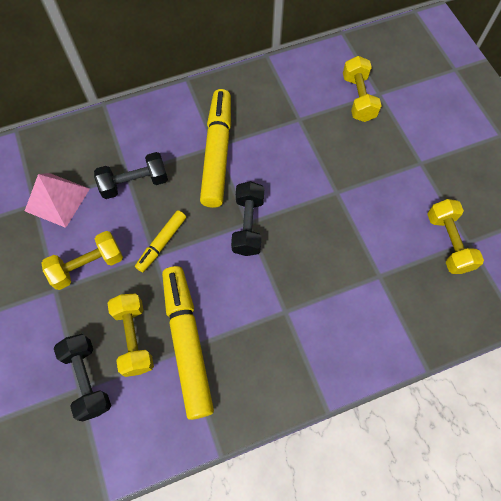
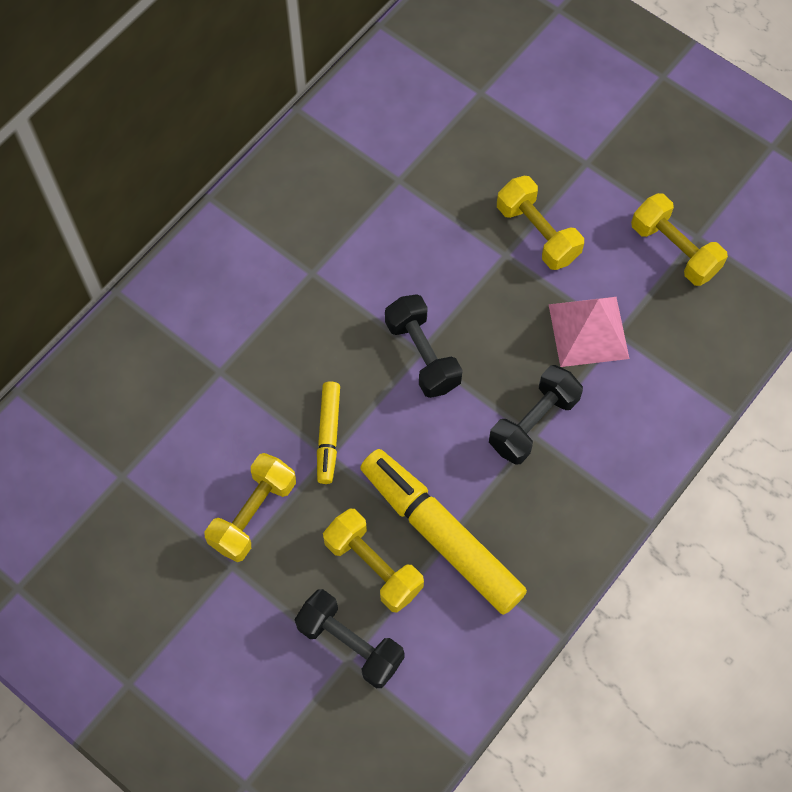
camera: 30 degrees left, 0 degrees up
(57, 199) = (149, 453): pink pyramid -> pink pyramid (588, 331)
(134, 183) = (238, 378): black dumbbell -> black dumbbell (533, 423)
(217, 153) = (321, 281): yellow marker -> none
(358, 98) = (458, 112): yellow dumbbell -> yellow dumbbell (537, 233)

